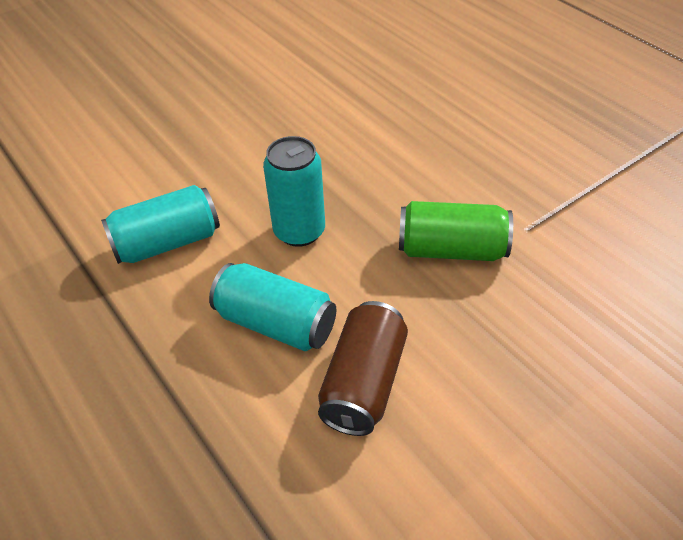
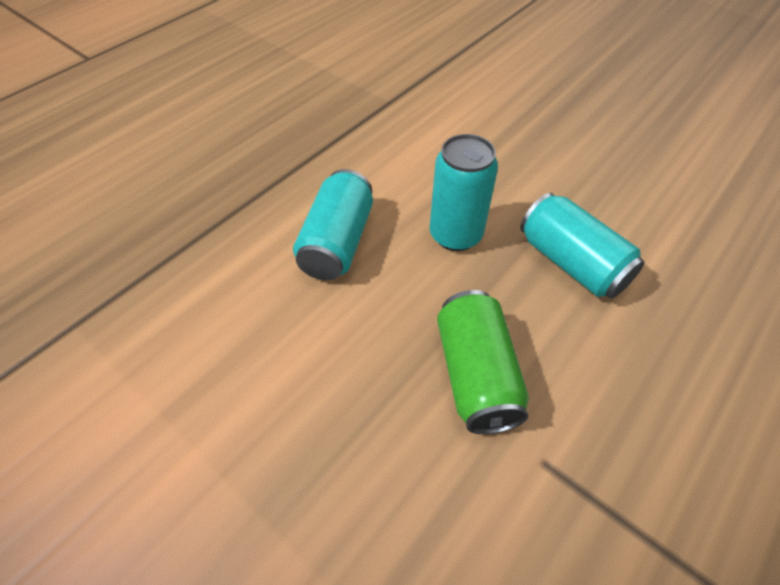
camera: 75 degrees right, 5 degrees up
(167, 242) = (410, 152): turquoise can -> turquoise can (571, 263)
(364, 383) = (280, 320): brown can -> none

